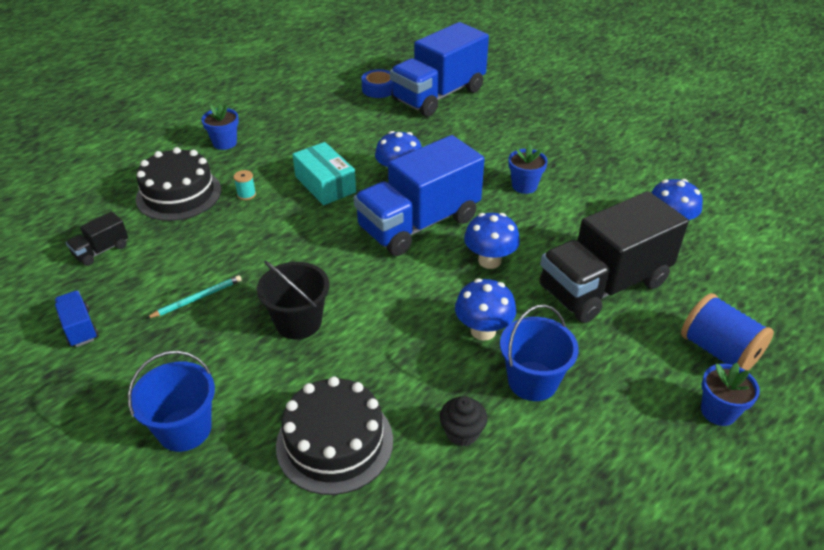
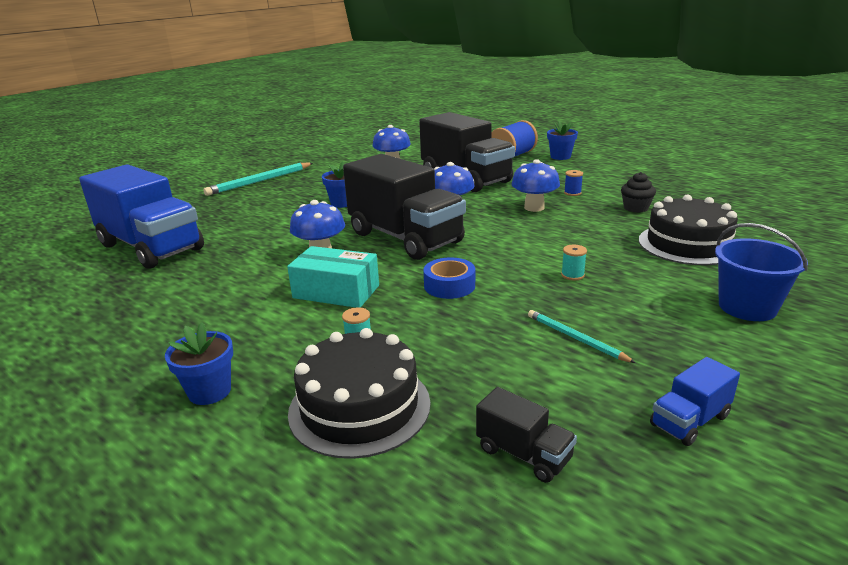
camera: 95 degrees left, 15 degrees down
(298, 322) = (572, 275): black bucket -> turquoise spool
(325, 184) = (336, 291): turquoise box -> turquoise box turned 60 degrees clockwise
(379, 89) = (108, 284): blue tape -> blue tape (449, 286)
(419, 224) = (405, 238): blue truck -> black truck
(532, 381) = (572, 193): blue bucket -> blue spool
(603, 131) = (260, 181): none -> turquoise pencil

